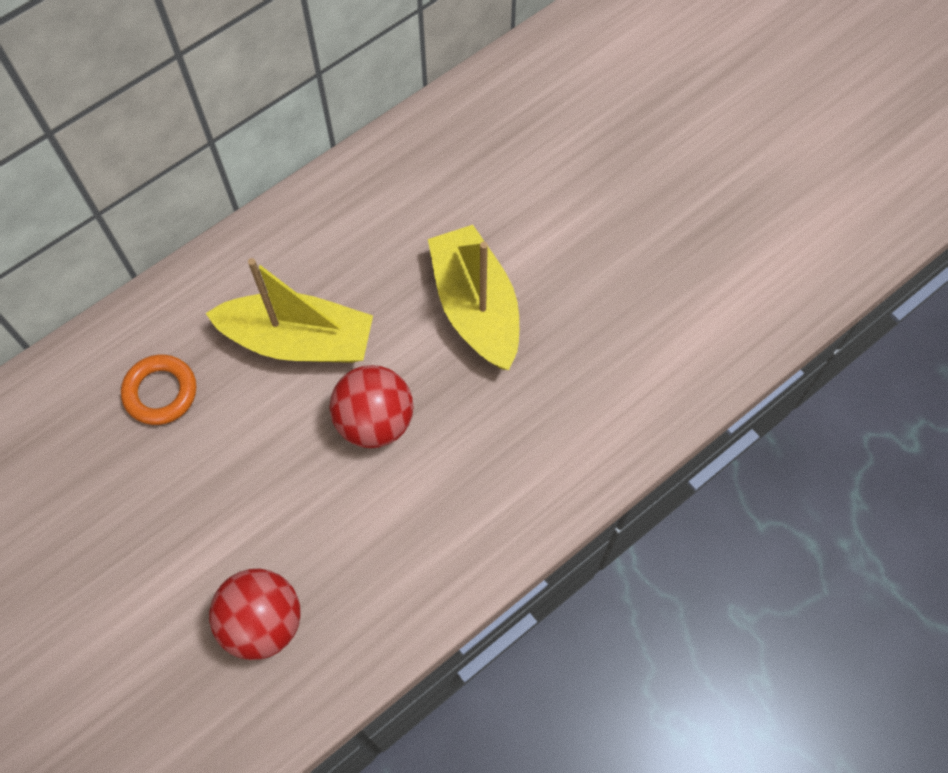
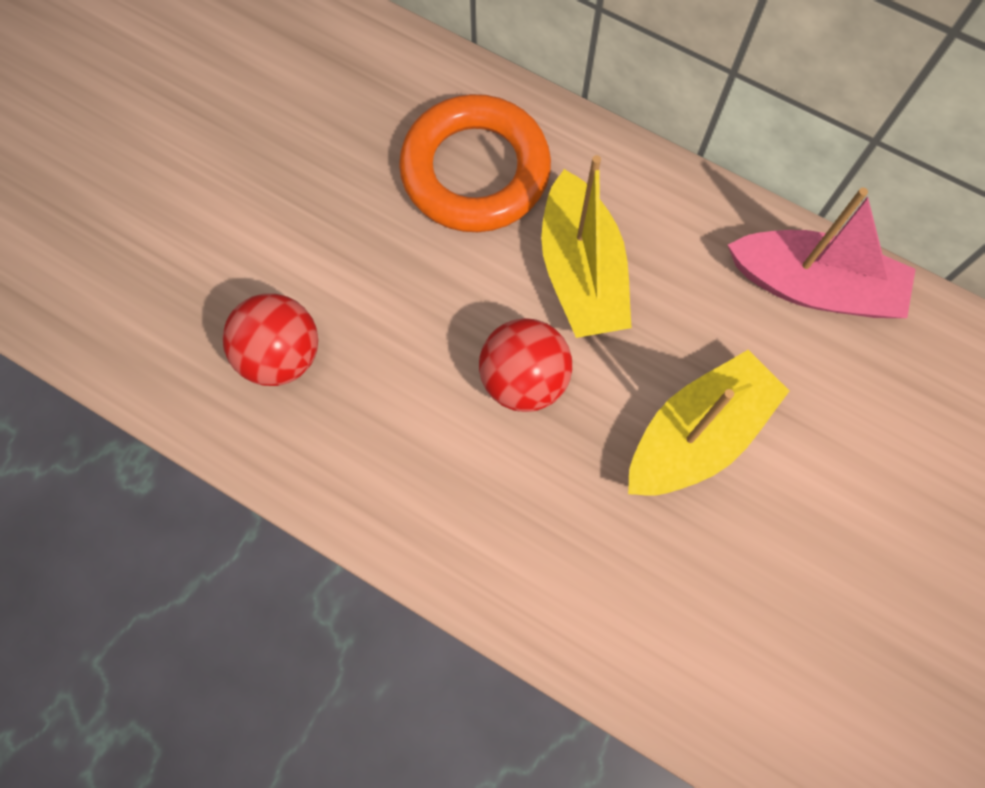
camera: 70 degrees right, 5 degrees up
(160, 392) = (475, 171): orange ring -> orange ring, size x1.93
(390, 176) = (813, 287): none -> pink boat

